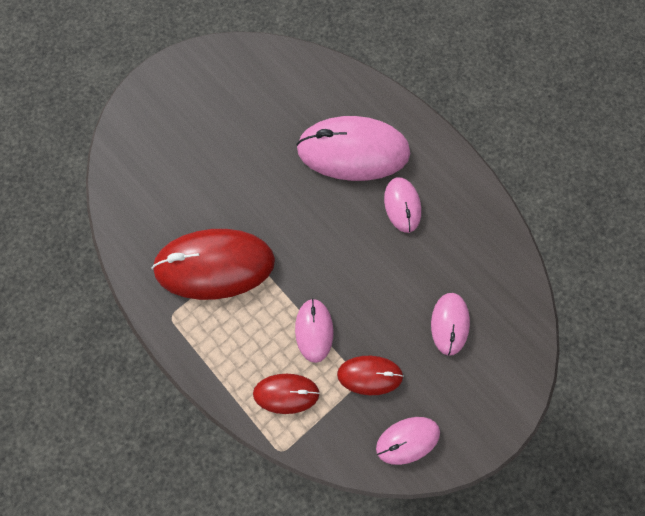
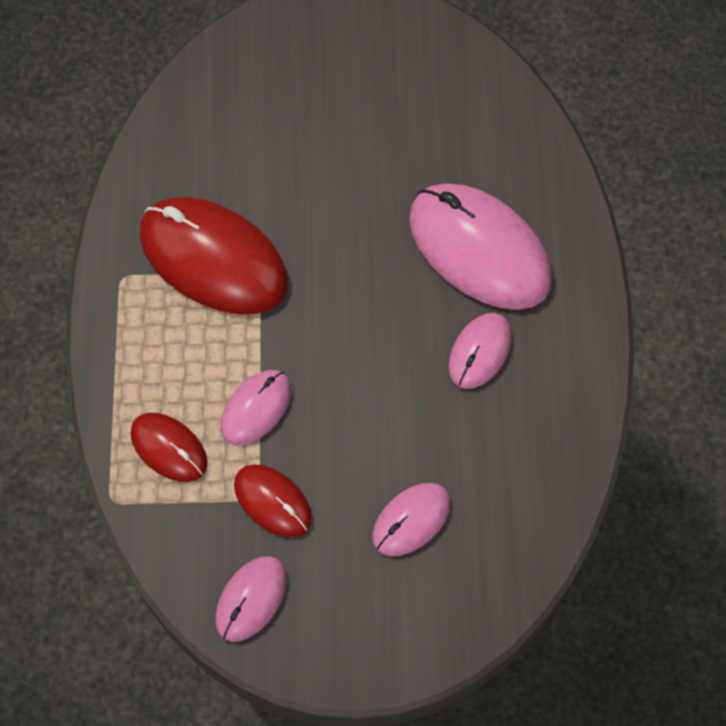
camera: 40 degrees right, 5 degrees down
(407, 440) = (251, 599): pink mouse -> pink mouse turned 75 degrees counterclockwise

